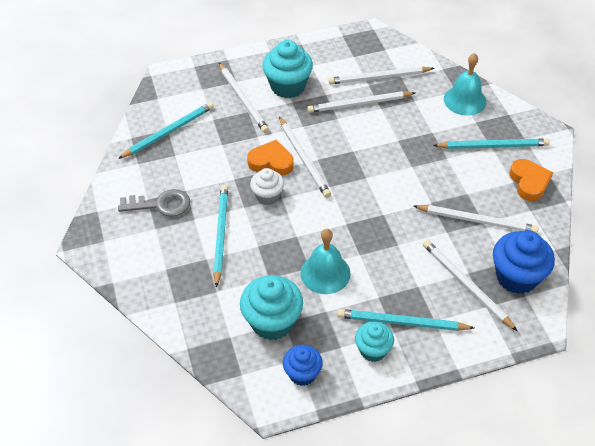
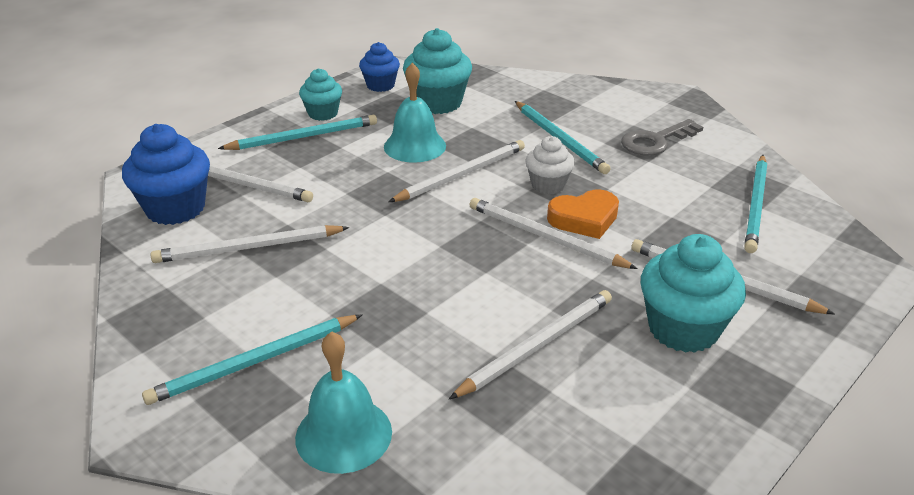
camera: 150 degrees right, 15 degrees down
(379, 77) = (544, 414): white pencil -> white pencil (461, 174)
(529, 182) = (174, 325): orange heart -> none

